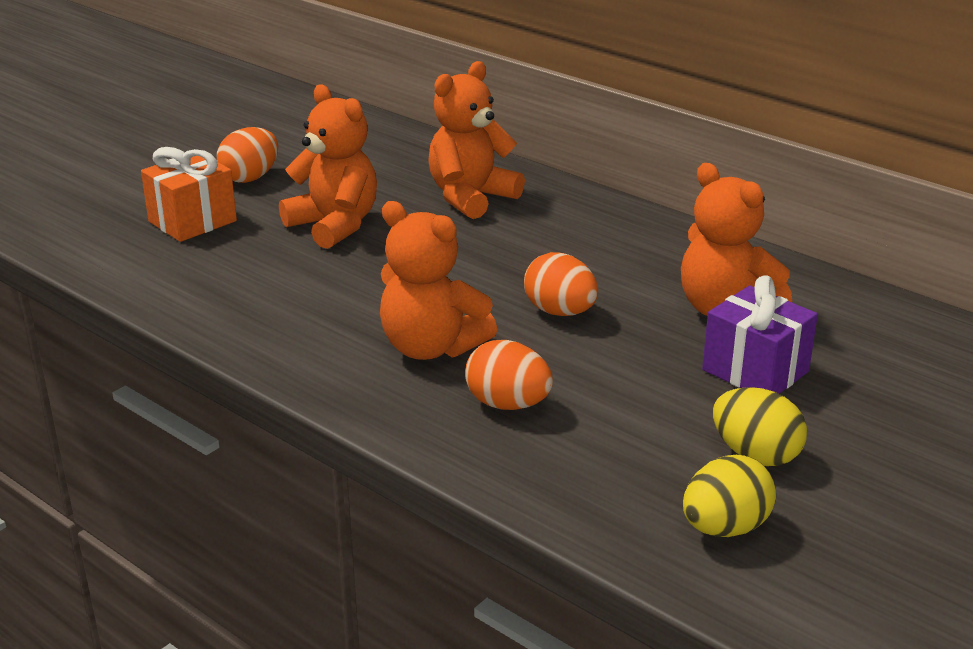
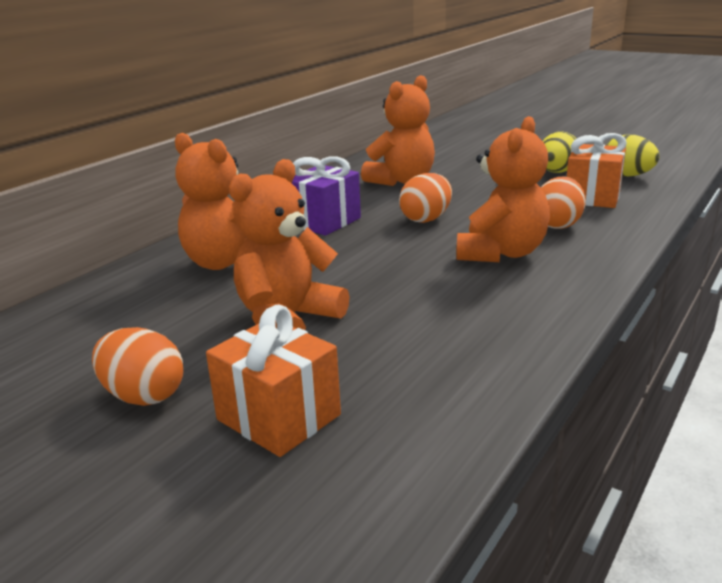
camera: 95 degrees left, 5 degrees down
(616, 460) = (592, 197): none -> orange gift
(755, 371) = (472, 174): purple gift -> purple gift (324, 222)

